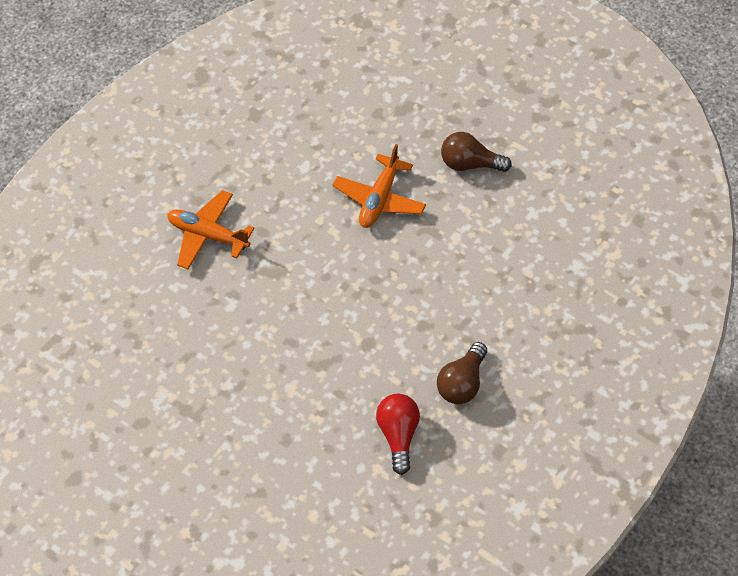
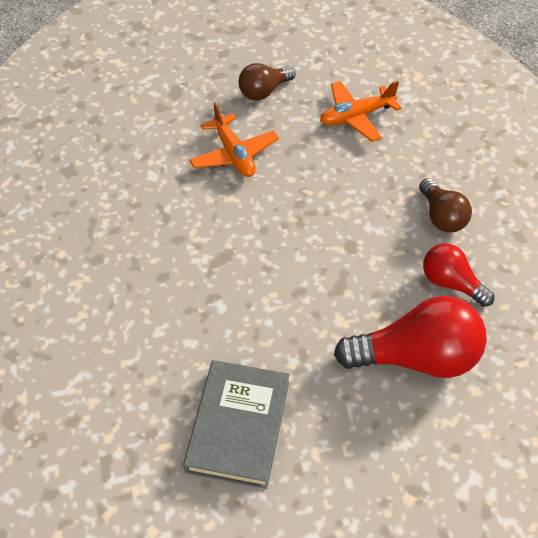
camera: 50 degrees left, 5 degrees down
(147, 392) = (238, 426): none -> grey book
(208, 235) = (138, 275): orange plane -> orange plane (356, 117)
(305, 458) = (416, 357): none -> red light bulb

